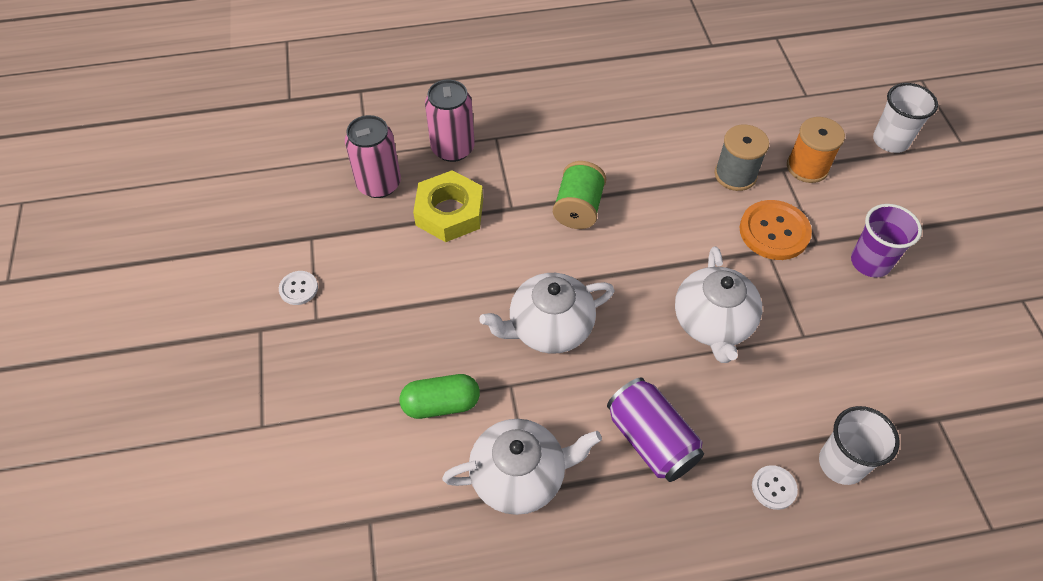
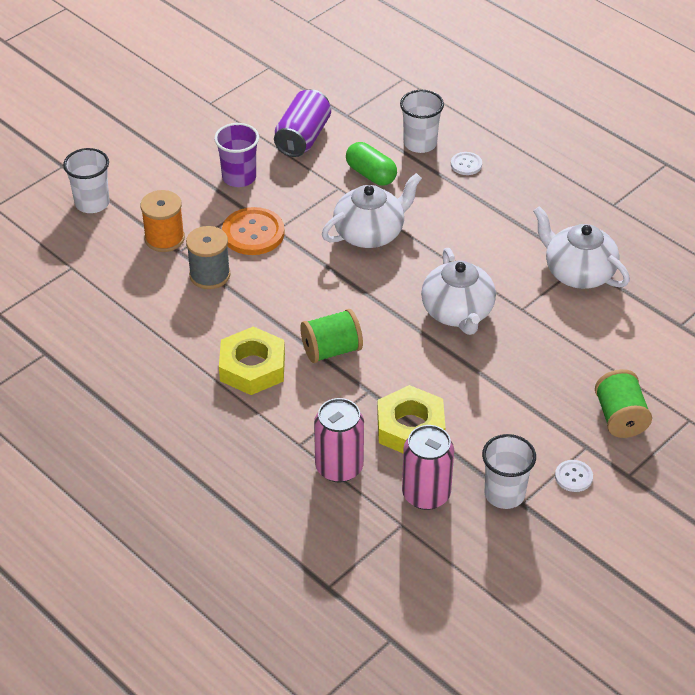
camera: 125 degrees left, 10 degrees down
(318, 369) = (620, 417): none -> green spool
(330, 231) = (504, 494): none -> white cup
(441, 404) = (573, 336): green capsule -> green capsule (371, 174)
(549, 327) = (458, 312): white teapot -> white teapot turned 45 degrees clockwise
(600, 150) = (252, 367): none -> yellow nut
(651, 440) = (490, 226): purple can -> purple can (302, 137)

